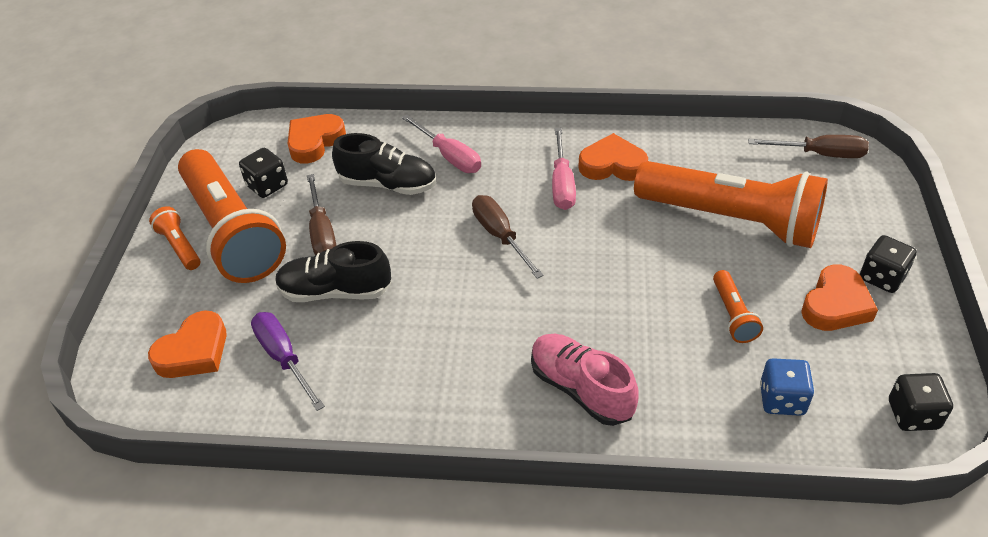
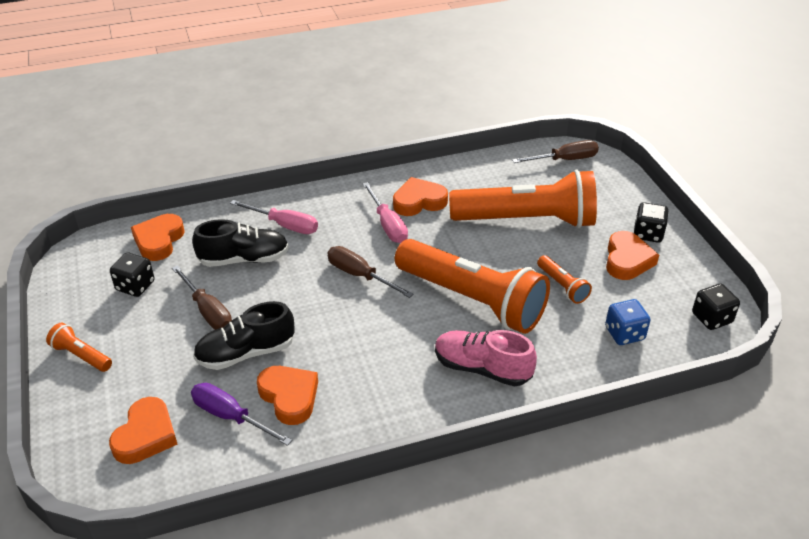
camera: 25 degrees left, 5 degrees down
(232, 233) = (125, 332): orange flashlight -> orange flashlight (472, 300)
(353, 355) = (289, 397): none -> orange heart

